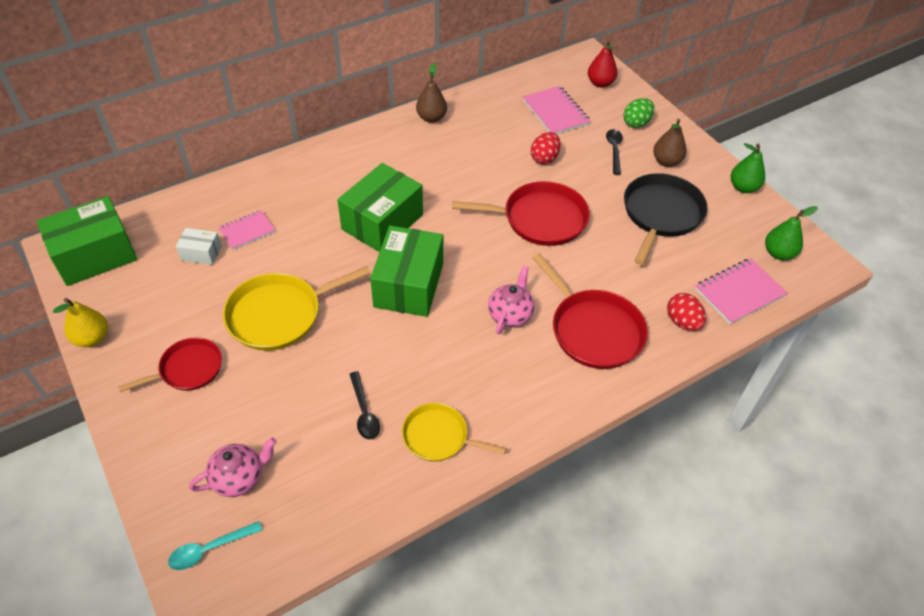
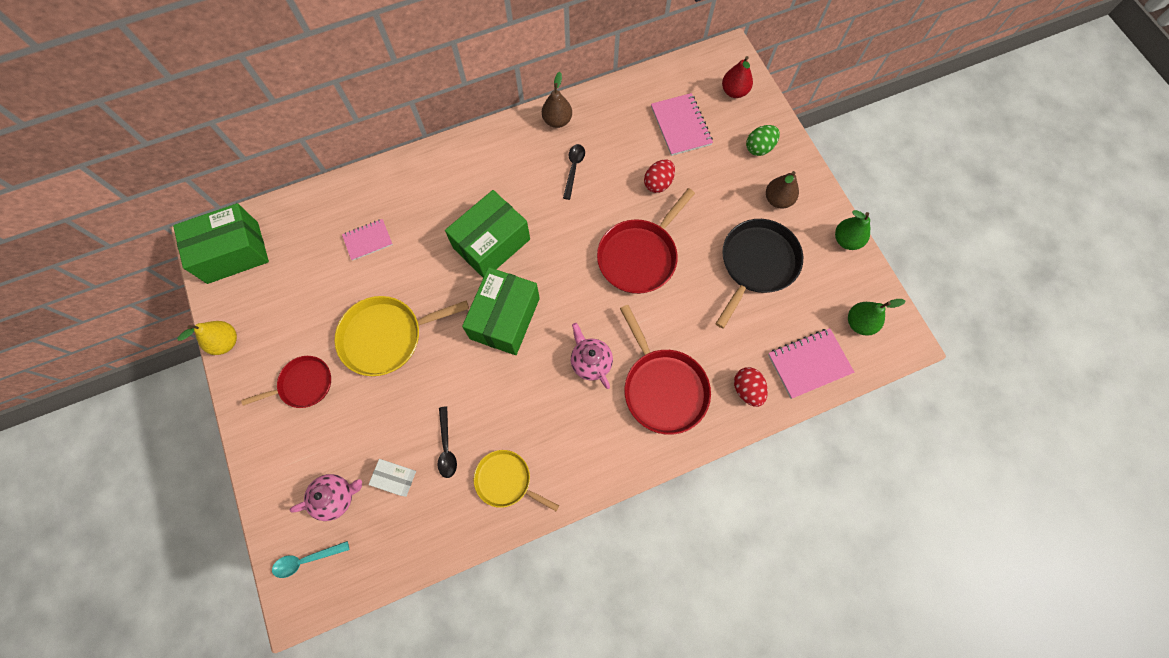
camera: 10 degrees right, 20 degrees up
(201, 253) = (325, 261): white box -> white box (395, 478)
(510, 314) = (590, 362): pink teapot -> pink teapot turned 60 degrees counterclockwise
(540, 219) = (639, 256): red pan -> red pan turned 120 degrees clockwise
(614, 150) = (729, 180): black spoon -> black spoon (573, 169)

